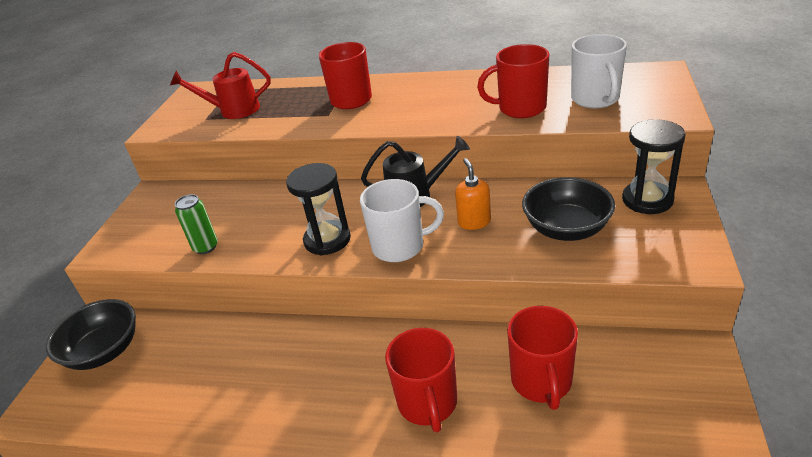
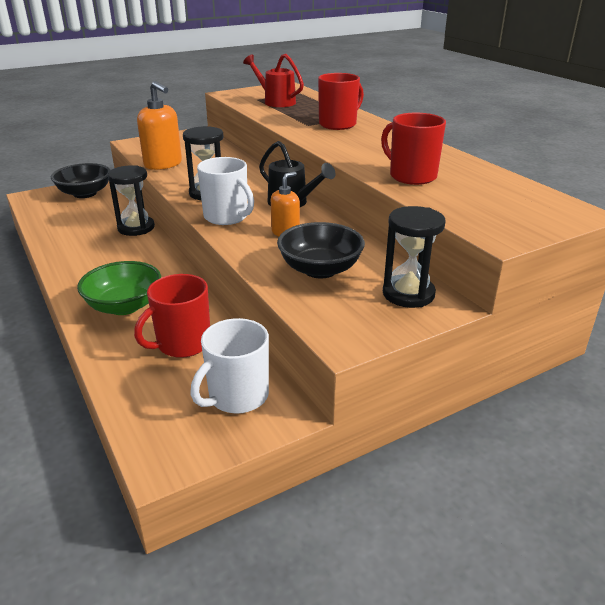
camera: 45 degrees right, 5 degrees down
(206, 247) = (163, 164): green can -> orange soap dispenser
(257, 334) = (136, 228): none -> black hourglass
(428, 403) = (124, 306): red mug -> green bowl
(595, 99) = (474, 198): white mug -> white mug (237, 396)

